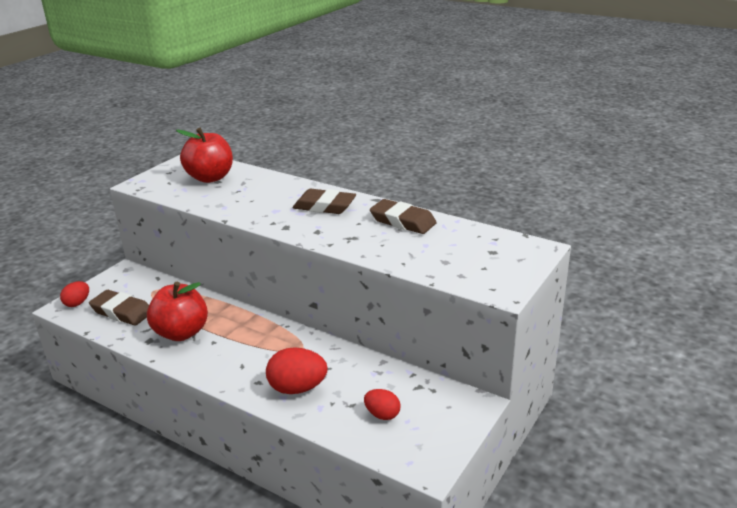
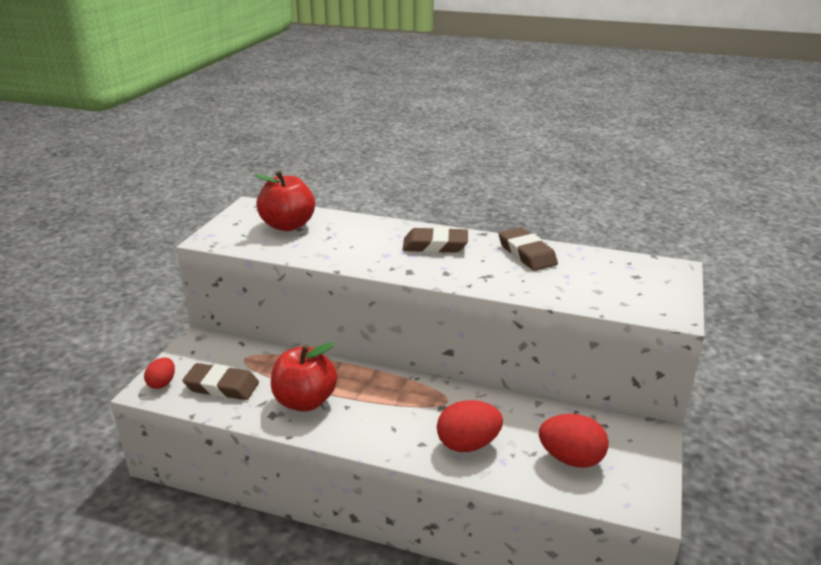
camera: 15 degrees left, 0 degrees up
(382, 415) = (571, 459): red egg -> red egg, size x1.67
(402, 221) = (526, 254): brown eraser -> brown eraser turned 45 degrees clockwise

